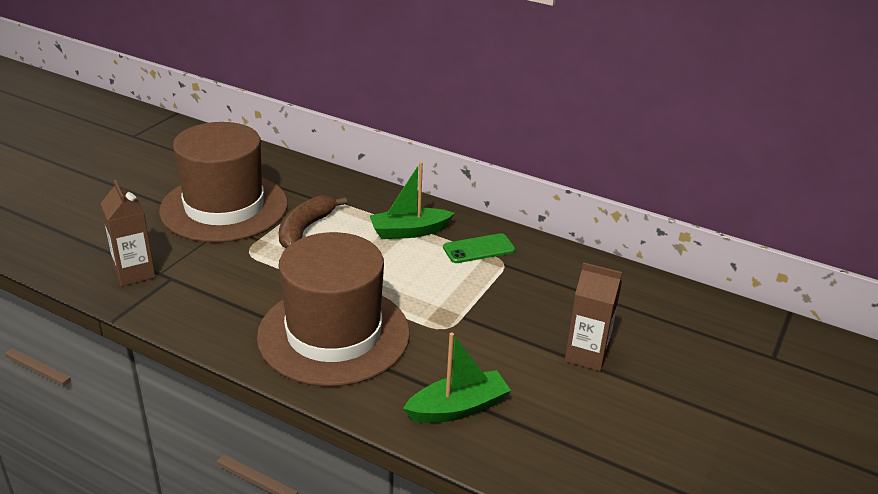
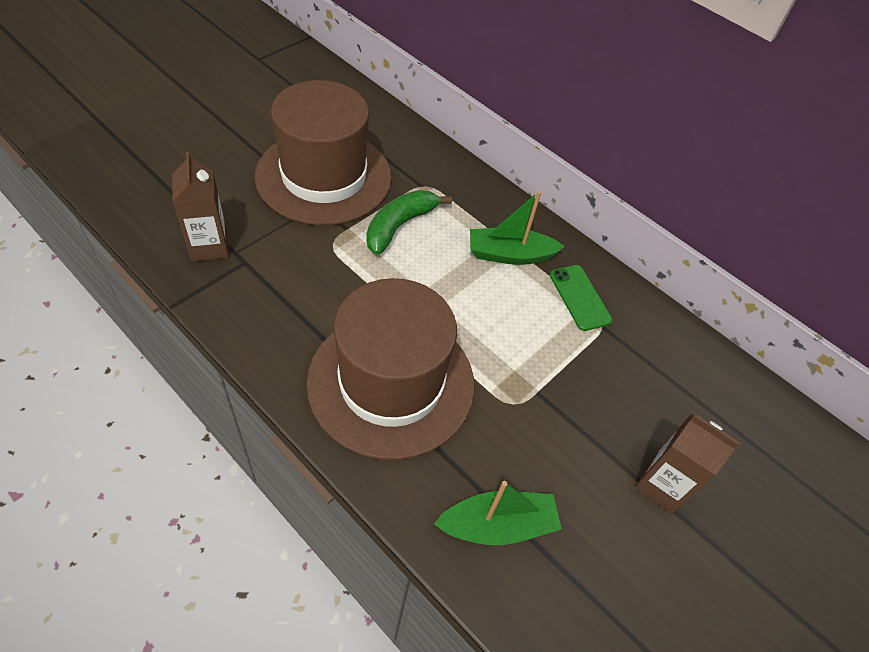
camera: 10 degrees right, 20 degrees up
(305, 229) = (399, 226): brown banana -> green banana
(479, 249) = (579, 297): green phone -> green phone turned 75 degrees clockwise

